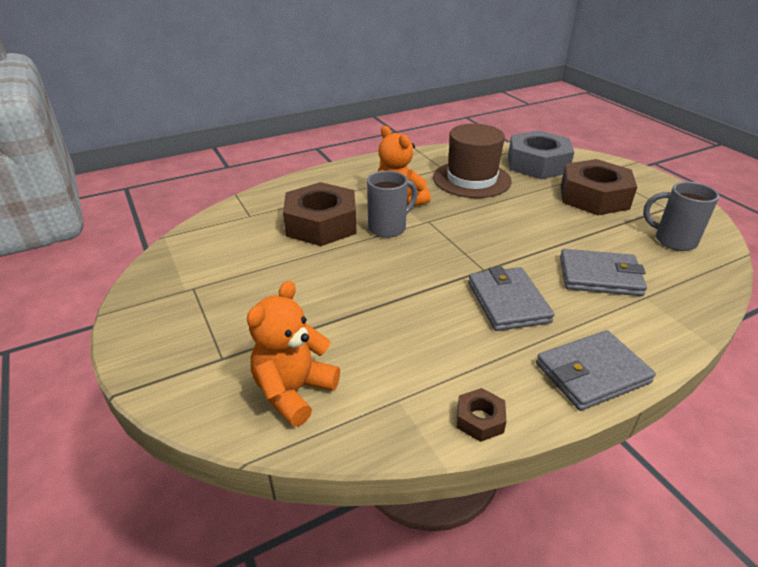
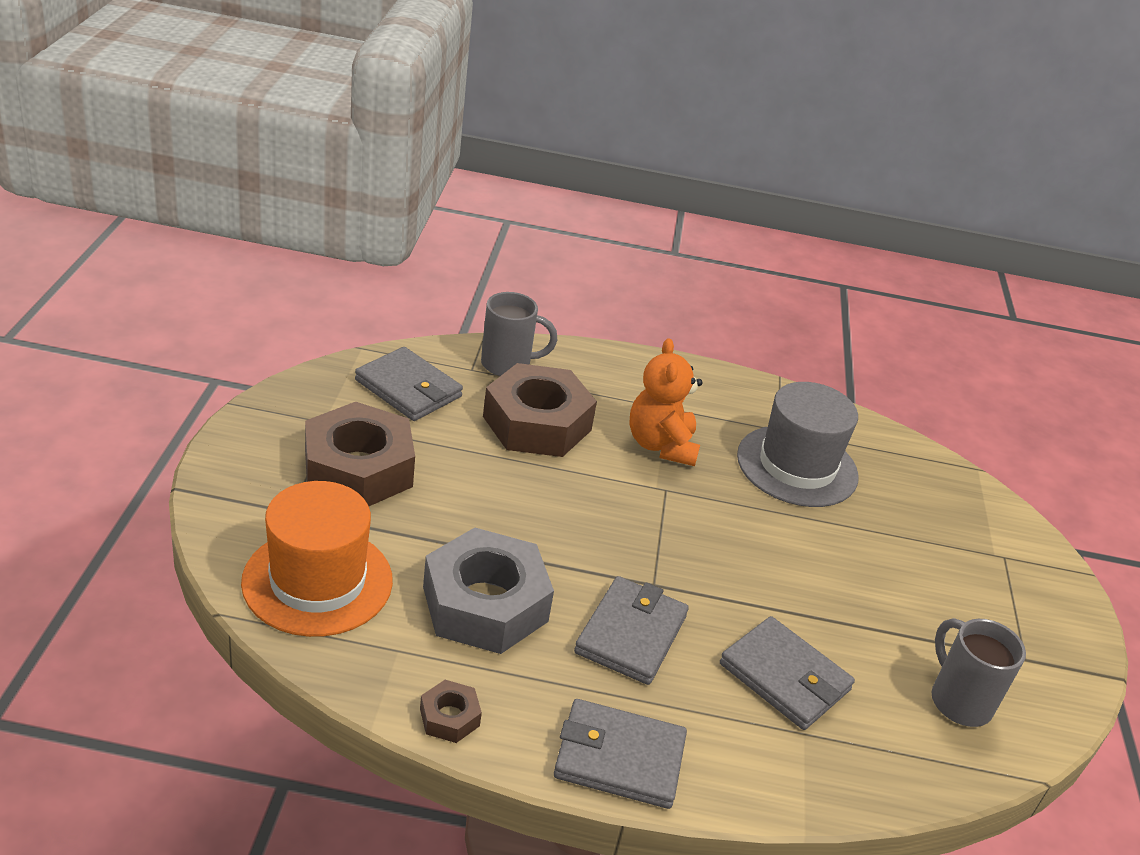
camera: 30 degrees right, 0 degrees up
(222, 244) = (408, 389): none -> grey wallet
(294, 391) = (317, 581): orange teddy bear -> orange hat
(388, 228) = (607, 471): grey mug -> grey mug (507, 364)
(471, 179) = (797, 466): brown hat -> grey hat
(537, 164) = (925, 495): grey nut -> grey nut (485, 604)
(594, 197) = (937, 583): brown nut -> brown nut (358, 469)

